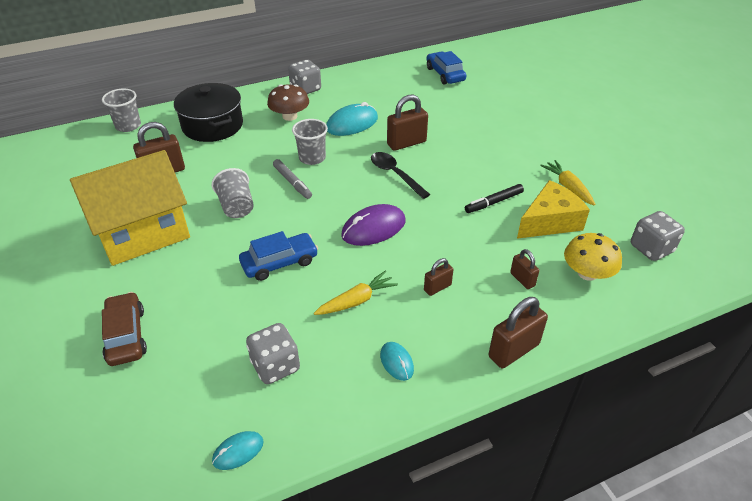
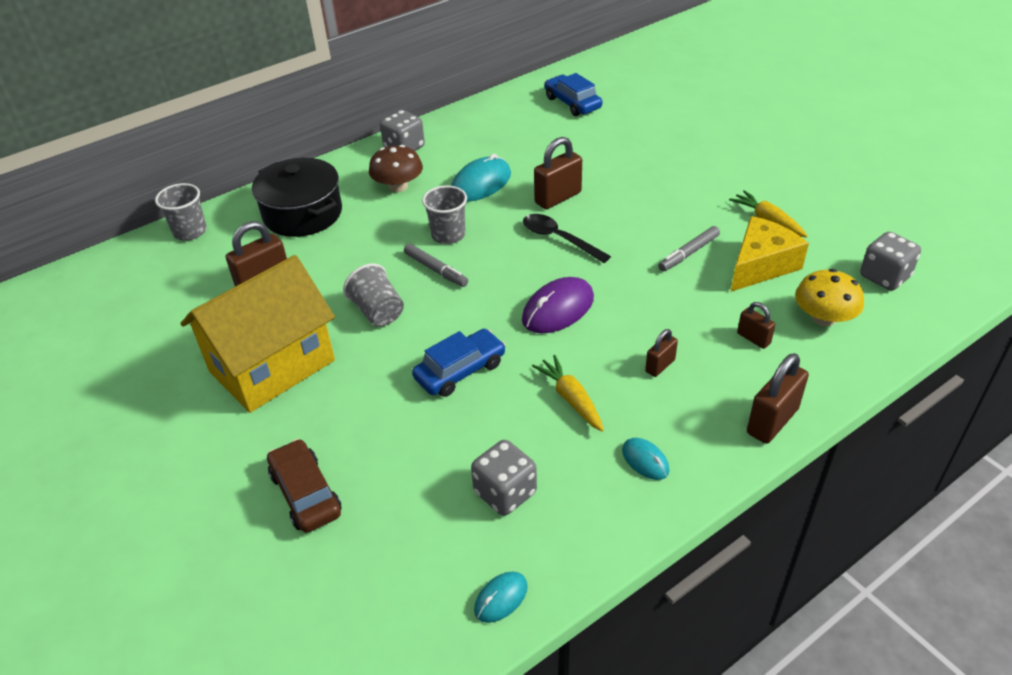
camera: 10 degrees left, 0 degrees up
(356, 301) = (571, 399): yellow carrot -> yellow carrot turned 75 degrees counterclockwise
(493, 202) = (688, 253): black marker -> grey marker

